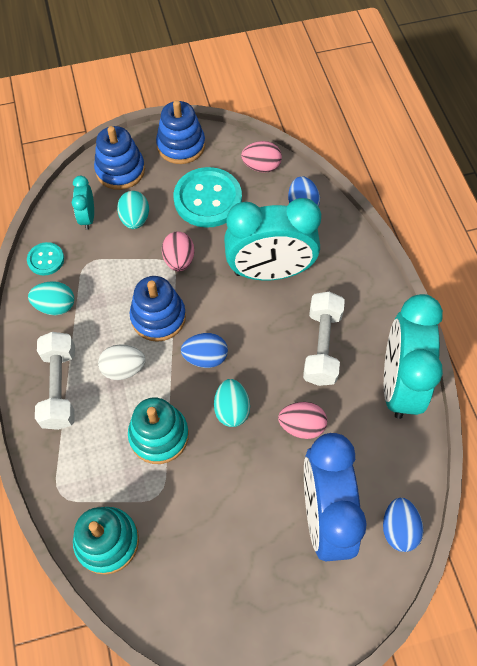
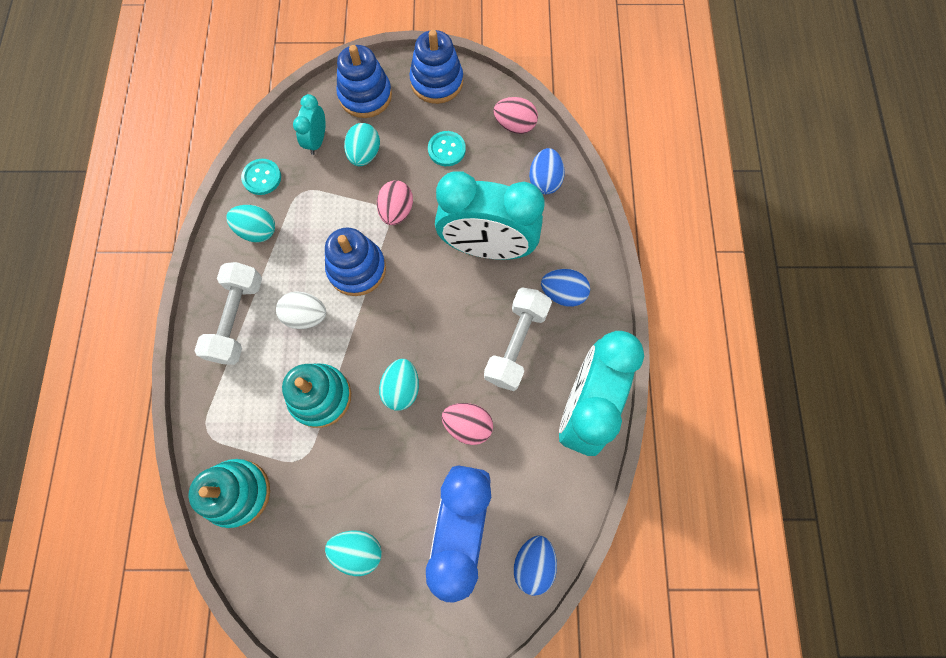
camera: 15 degrees right, 10 degrees up
(205, 357) = (392, 325): blue egg -> blue egg (563, 293)
(208, 199) = (446, 149): turquoise button -> turquoise button, size x0.51
(236, 562) = (358, 550): none -> turquoise egg

